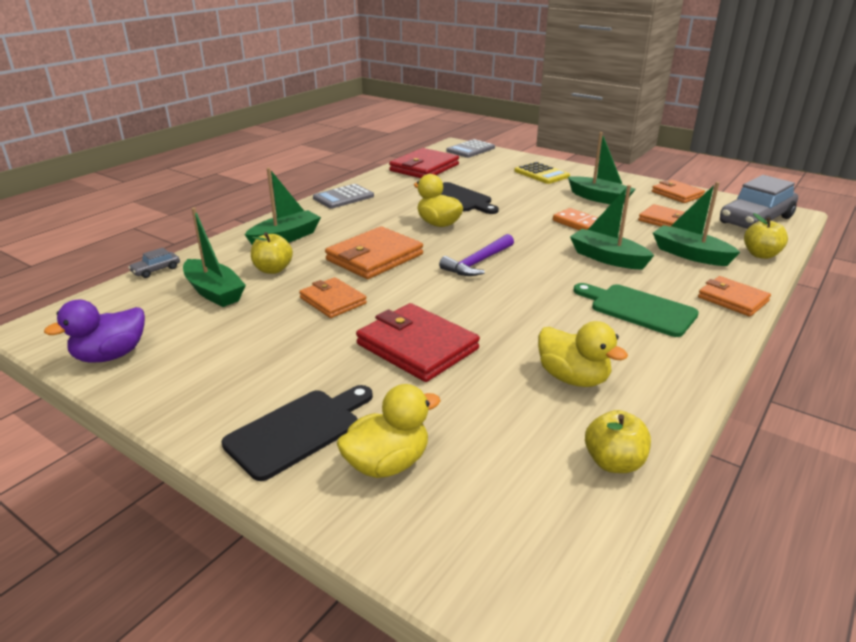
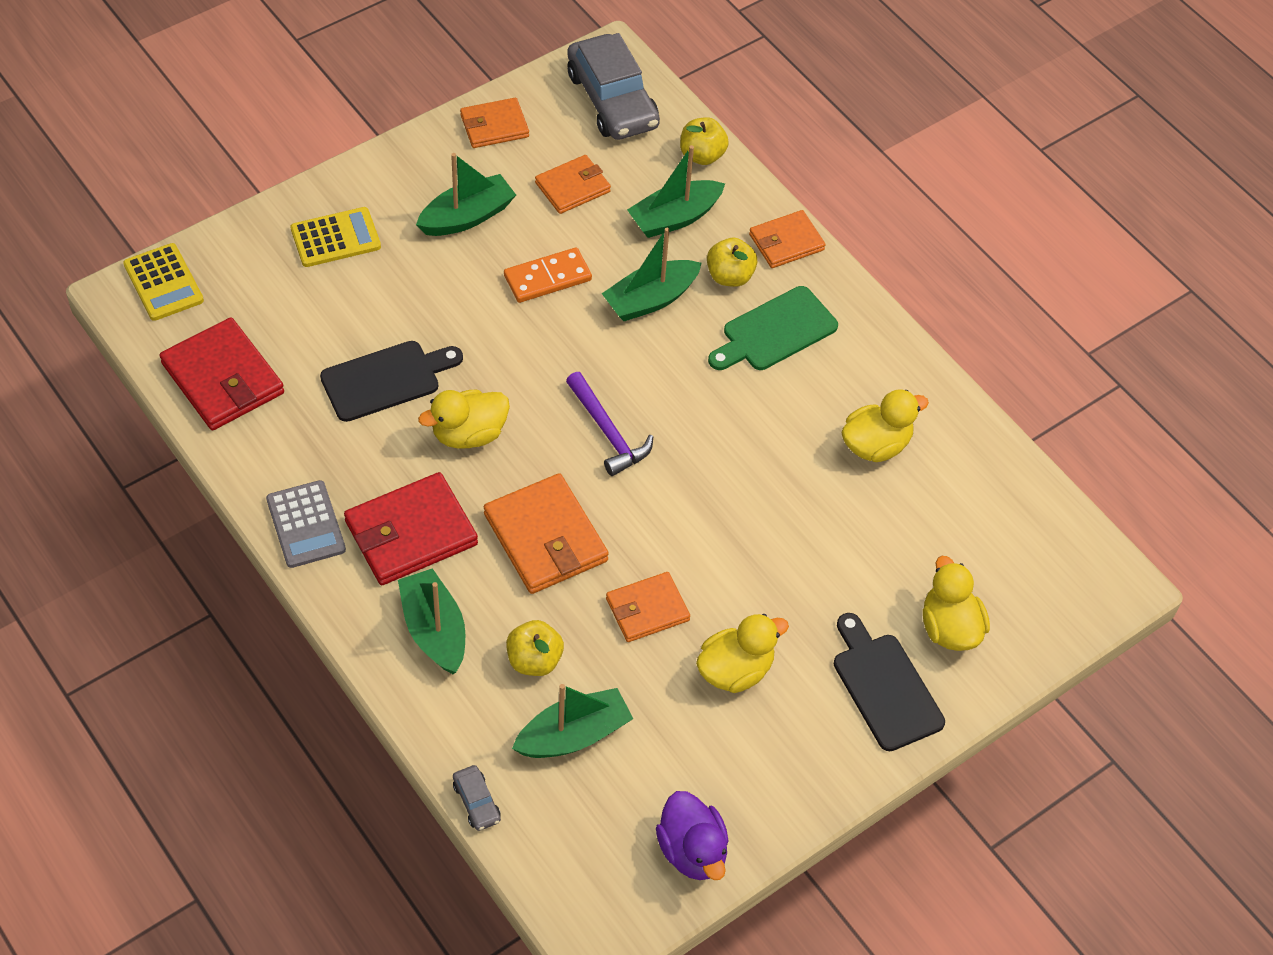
camera: 75 degrees left, 25 degrees up
(290, 346) = (735, 670): none -> yellow duck
(417, 346) = (777, 553): red wallet -> red wallet (411, 533)
(470, 149) = (163, 283): grey calculator -> yellow calculator
(613, 462) = (994, 470): yellow apple -> yellow apple (730, 276)

